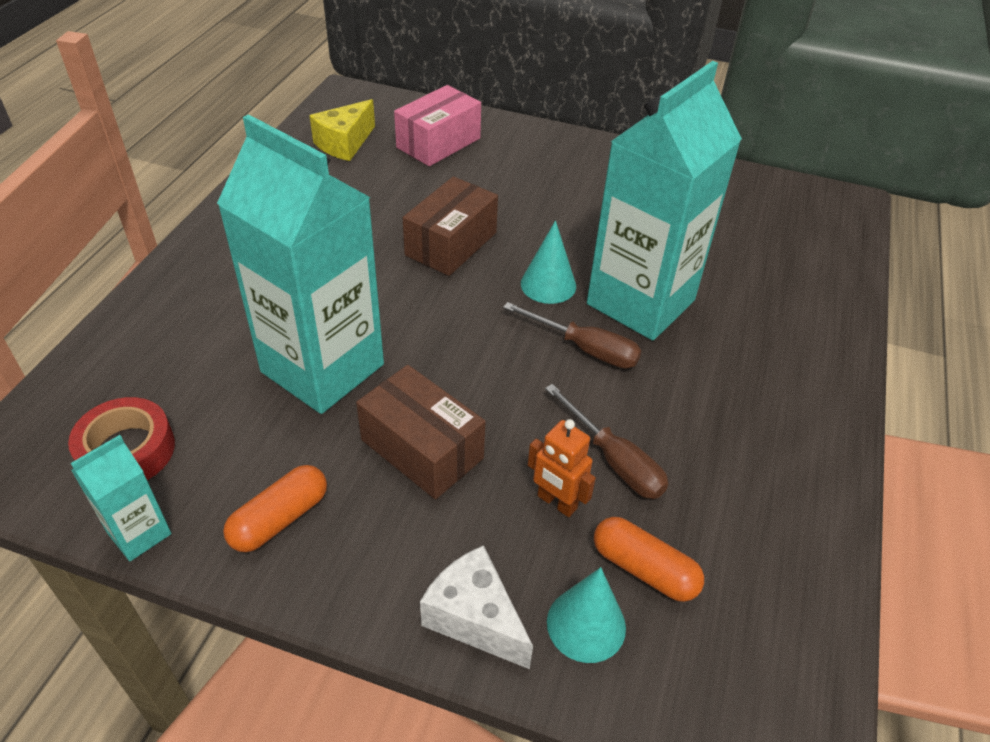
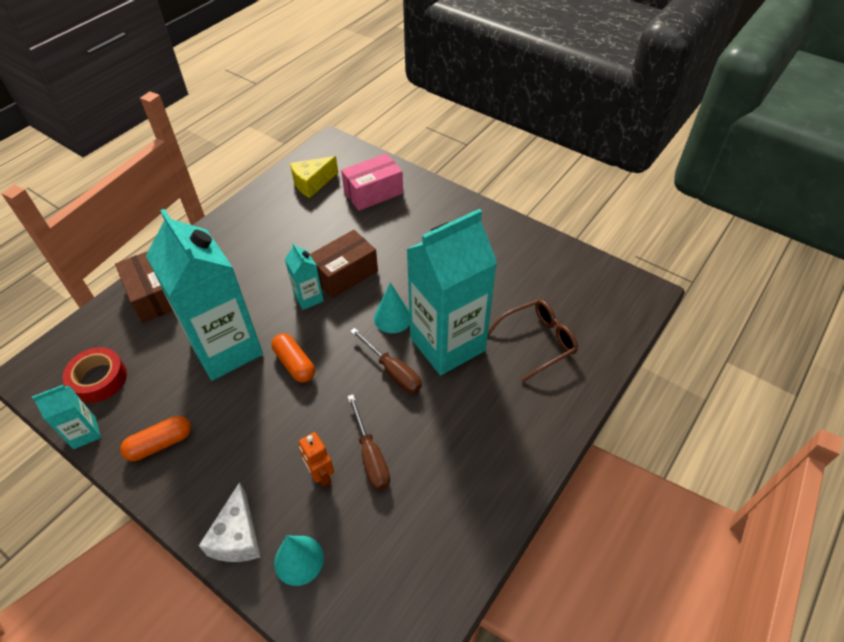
camera: 20 degrees right, 5 degrees up
(414, 281) = (308, 298): none -> turquoise carton
(422, 449) = (259, 418): brown box -> brown box (153, 296)
(474, 618) = (237, 537): white cheese -> white cheese turned 150 degrees counterclockwise
(644, 569) = (351, 534): orange capsule -> orange capsule (294, 364)
(754, 278) = (537, 342): none -> brown glasses

